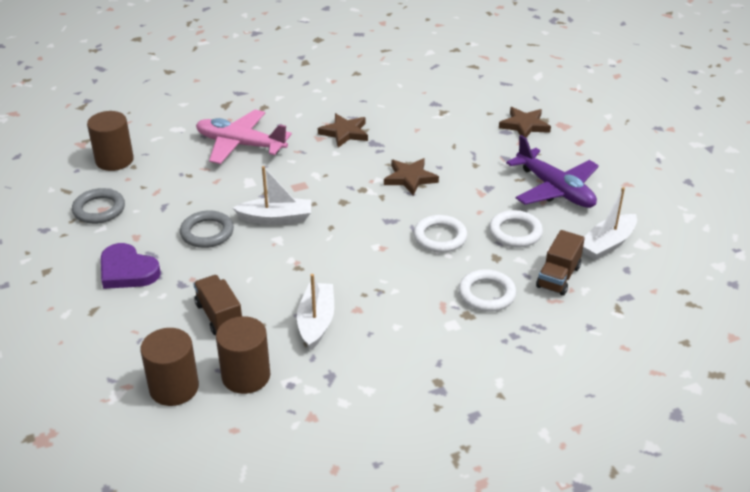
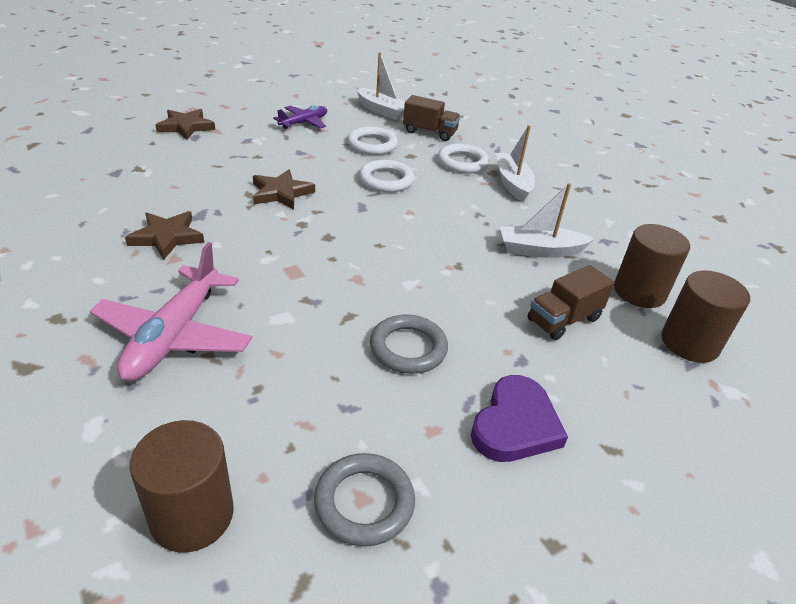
camera: 100 degrees left, 0 degrees up
(276, 218) = (367, 287): white boat -> white boat (512, 183)
(555, 189) = (304, 123): purple plane -> purple plane, size x0.59

